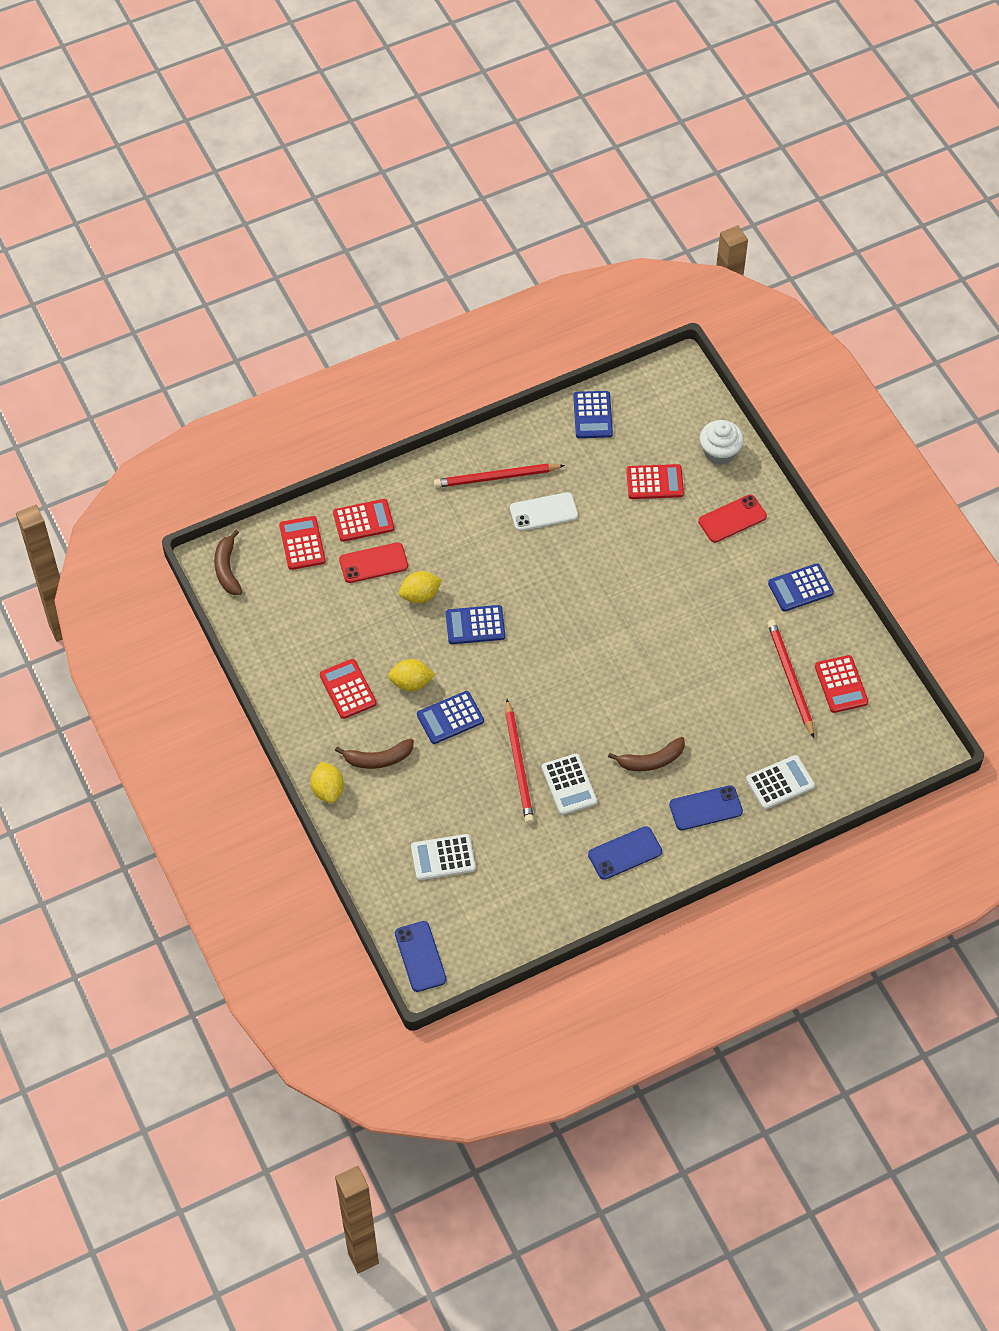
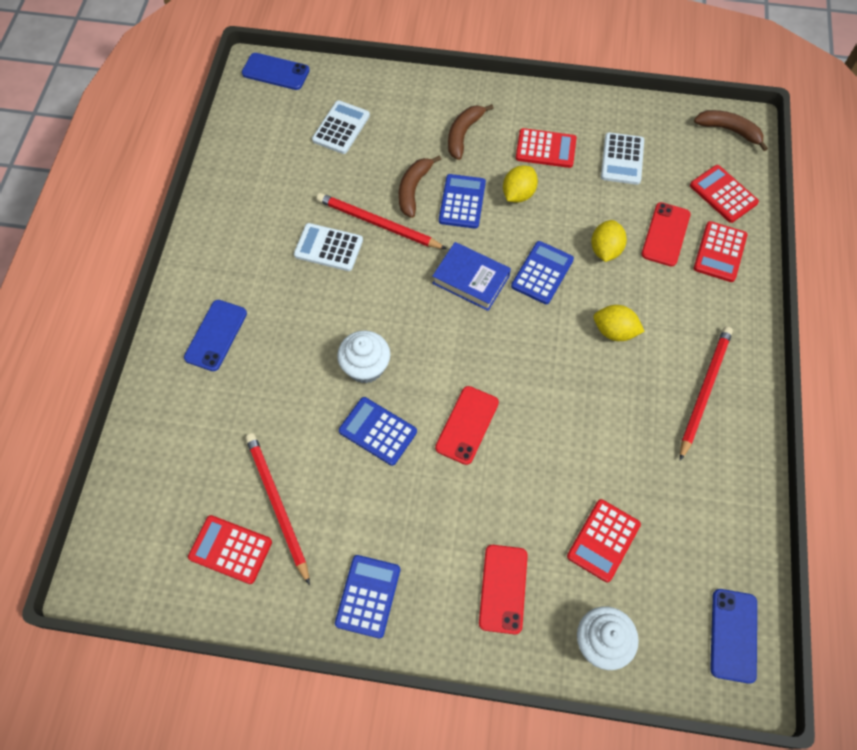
camera: 125 degrees right, 5 degrees up
(302, 543) = (723, 194): red calculator -> red calculator turned 150 degrees counterclockwise
(328, 790) = (462, 90): yellow lemon -> yellow lemon (614, 331)
(519, 669) = (471, 279): none -> blue book
(543, 512) = (633, 407): white phone -> none
(593, 415) = (734, 537): blue calculator -> blue calculator (378, 431)
(625, 853) = (233, 248): blue phone -> blue phone (733, 635)
(639, 602) = (467, 425): none -> red phone
(648, 692) = (365, 367): none -> white cupcake
(651, 760) = (297, 323): brown banana -> brown banana (413, 189)
(780, 782) = (184, 414): white calculator -> white calculator (622, 159)
(790, 678) = (277, 505): red pencil -> red pencil turned 135 degrees counterclockwise

